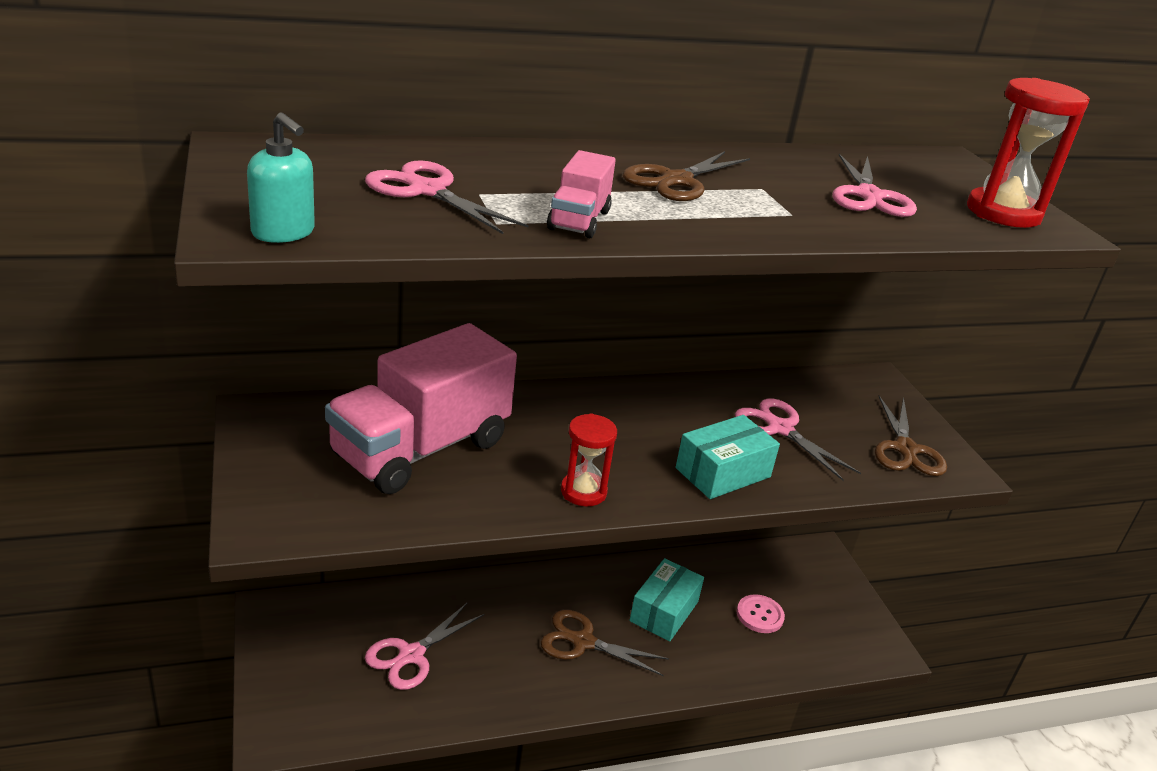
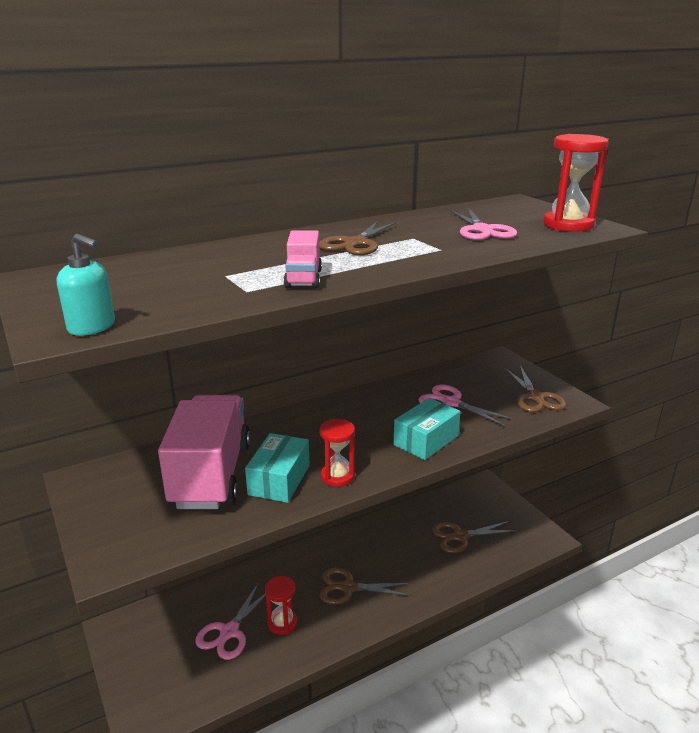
camera: 10 degrees left, 5 degrees down
(421, 449) = (211, 475): pink truck -> pink truck turned 150 degrees clockwise
(426, 190) = (186, 280): pink scissors -> none
(481, 663) = (282, 623): none -> red hourglass
(664, 611) = (396, 551): turquoise box -> turquoise box (279, 480)
(760, 615) = (460, 536): pink button -> brown scissors

